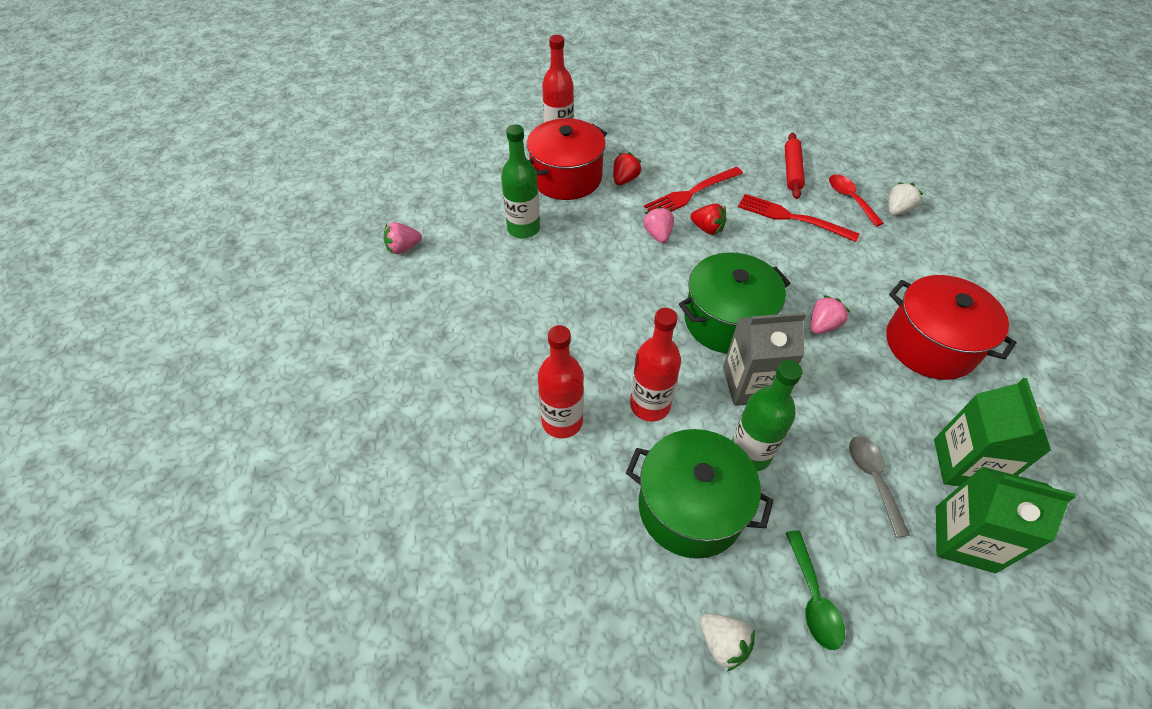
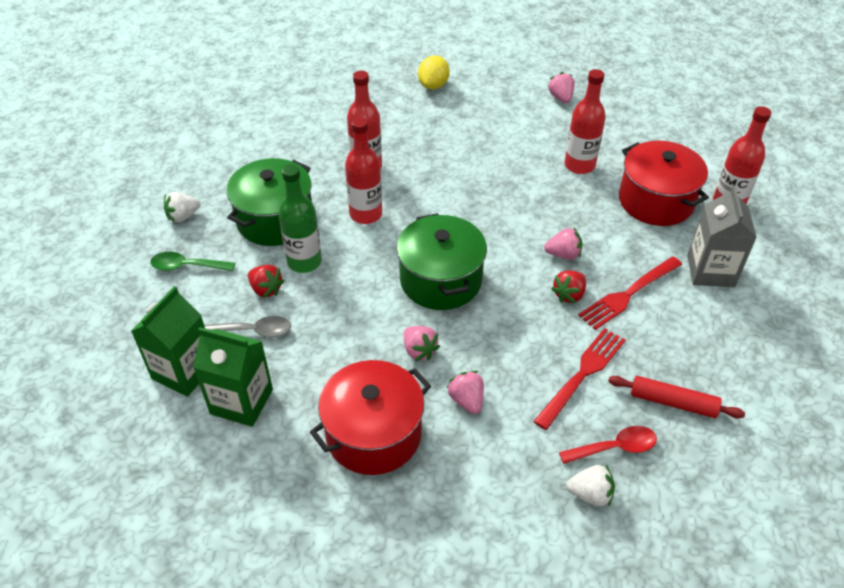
camera: 100 degrees right, 5 degrees down
(377, 374) = (433, 85): none -> yellow lemon
(523, 229) = (579, 165): green bottle -> red bottle
(624, 179) = (653, 244): red strawberry -> red strawberry (266, 289)
(691, 193) = (628, 294): red fork -> red fork turned 105 degrees counterclockwise
(751, 384) = (367, 279): grey carton -> grey carton (710, 271)
(857, 285) = (466, 400): none -> pink strawberry
(897, 210) = (590, 494): white strawberry -> white strawberry turned 45 degrees counterclockwise

